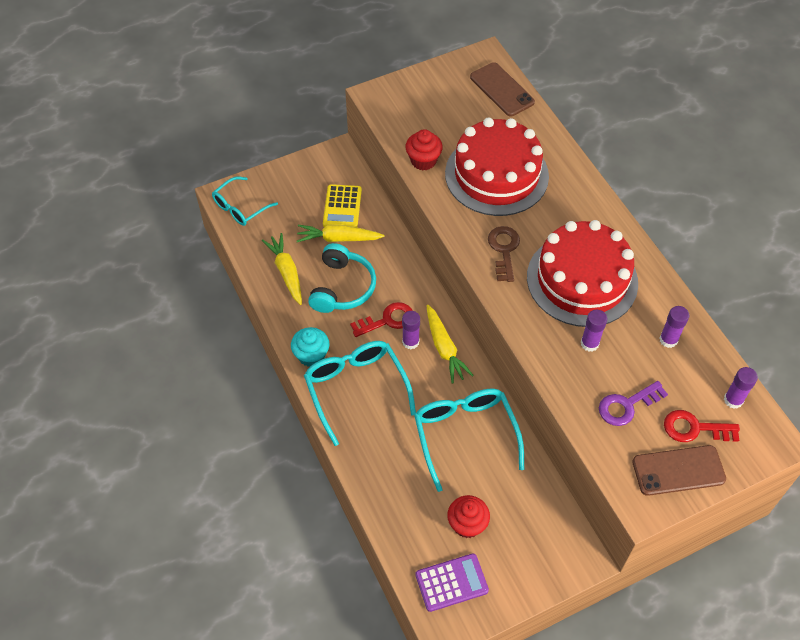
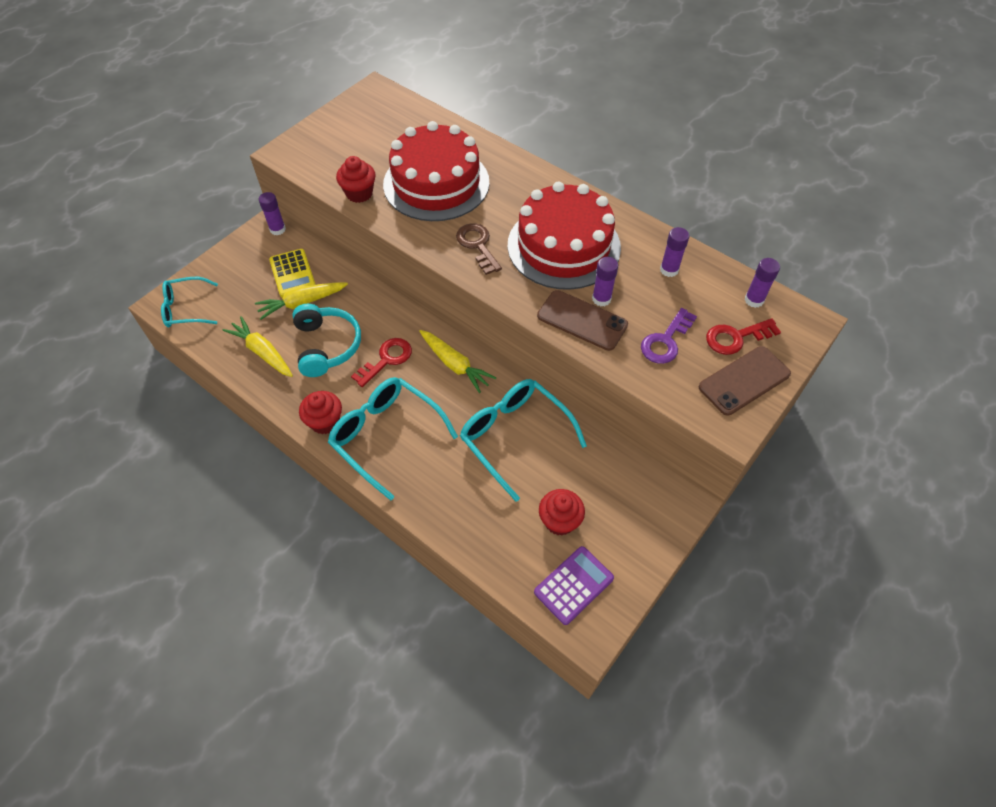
camera: 25 degrees left, 0 degrees up
(240, 207) = (186, 309): turquoise glasses -> turquoise glasses turned 60 degrees clockwise
(311, 355) = (325, 422): turquoise cupcake -> red cupcake
(410, 342) = (419, 371): purple glue stick -> purple glue stick (277, 229)
(501, 90) = (404, 112): brown phone -> brown phone (582, 320)

